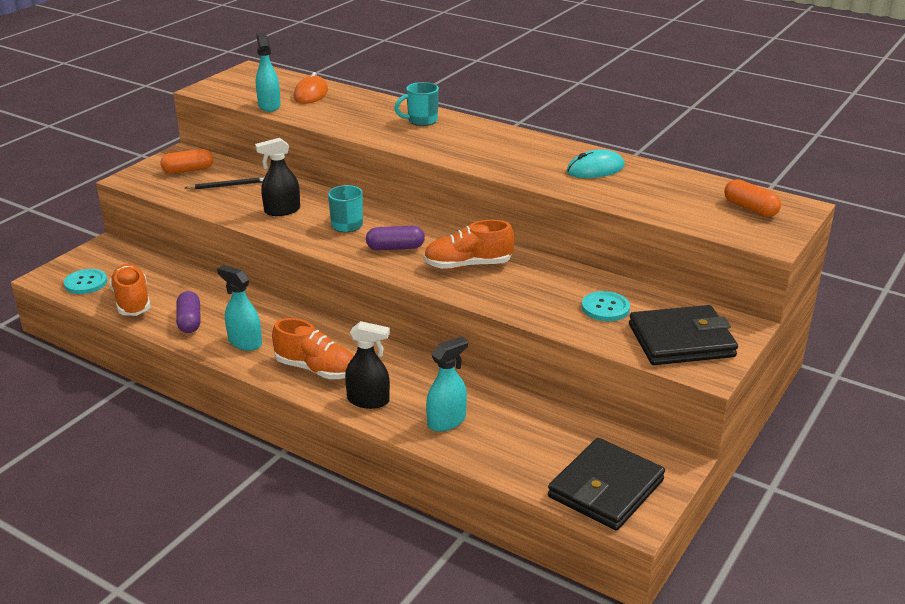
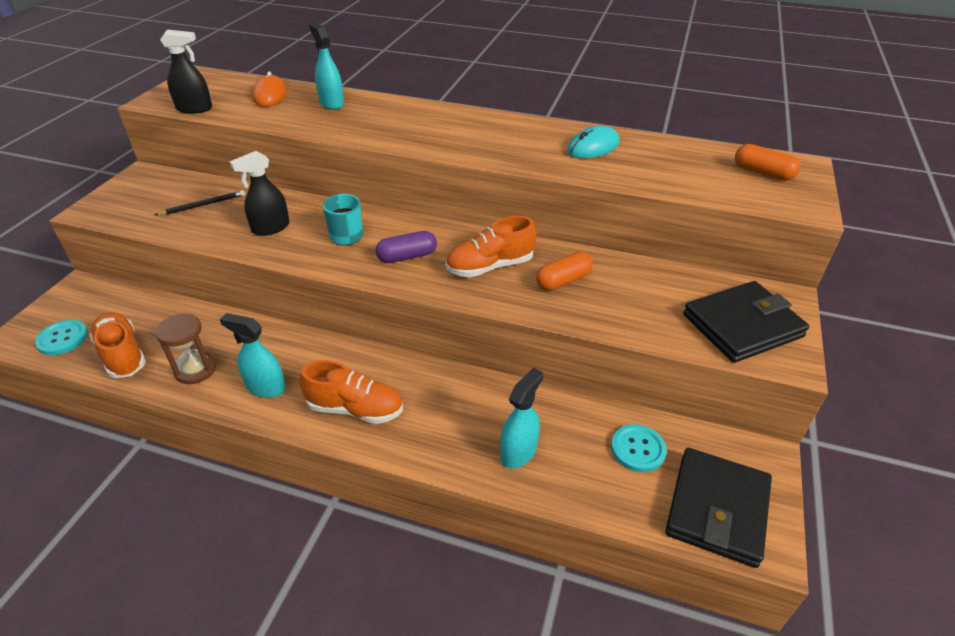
camera: 15 degrees left, 10 degrees up
(188, 170) = (153, 192): orange capsule -> orange capsule (563, 281)
(190, 321) = (195, 370): purple capsule -> brown hourglass
(269, 106) = (229, 113): turquoise spray bottle -> turquoise spray bottle (331, 103)
(368, 400) = (426, 440): black spray bottle -> black spray bottle (195, 109)
(421, 121) = (395, 113): turquoise mug -> none
(605, 308) = (649, 297): turquoise button -> turquoise button (638, 449)

